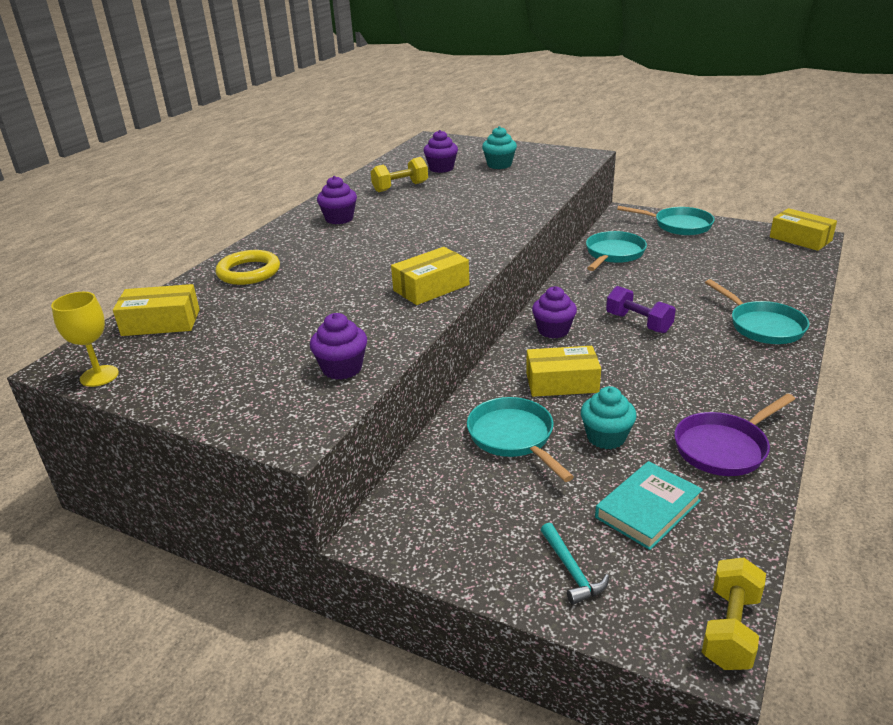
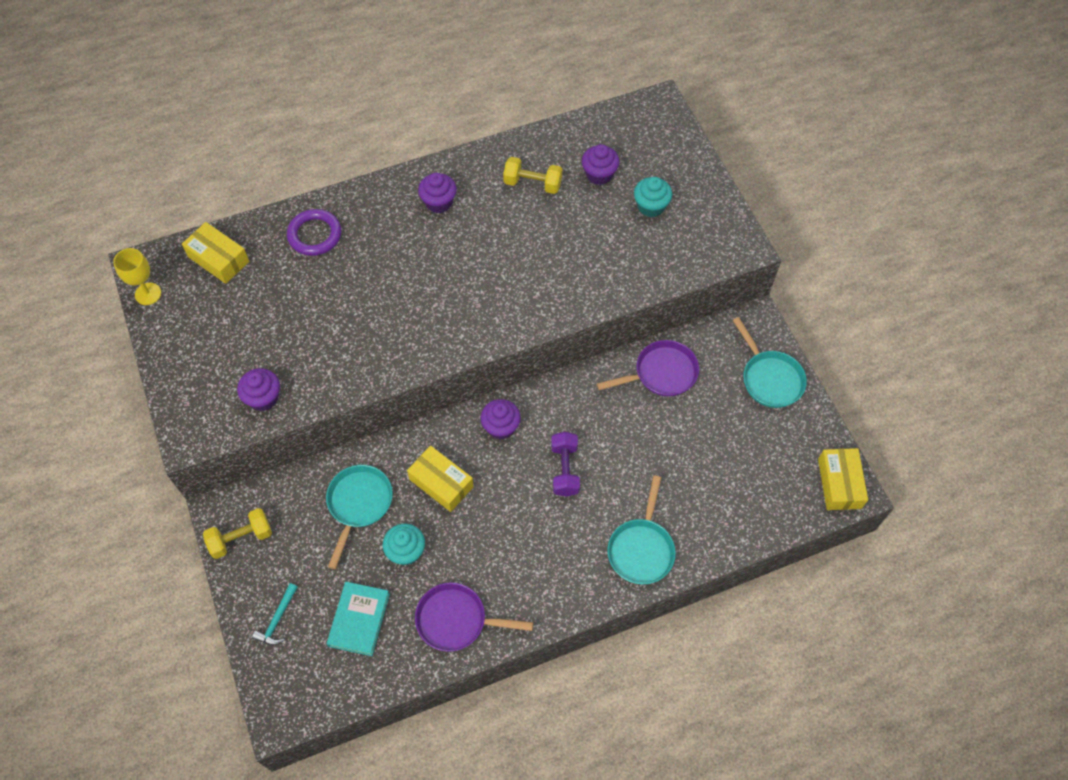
camera: 40 degrees right, 30 degrees up
(249, 272) = (315, 235): yellow ring -> purple ring
(431, 287) = (397, 354): yellow box -> none
(613, 254) = (661, 373): turquoise pan -> purple pan
(648, 509) = (359, 620): turquoise book -> turquoise book turned 75 degrees counterclockwise
(730, 629) = (301, 716): yellow dumbbell -> yellow dumbbell (241, 538)

